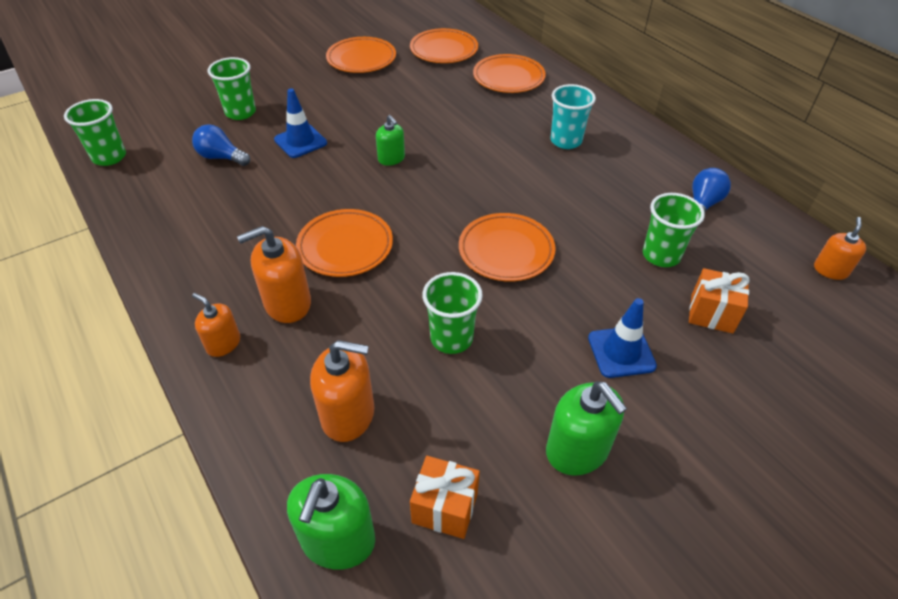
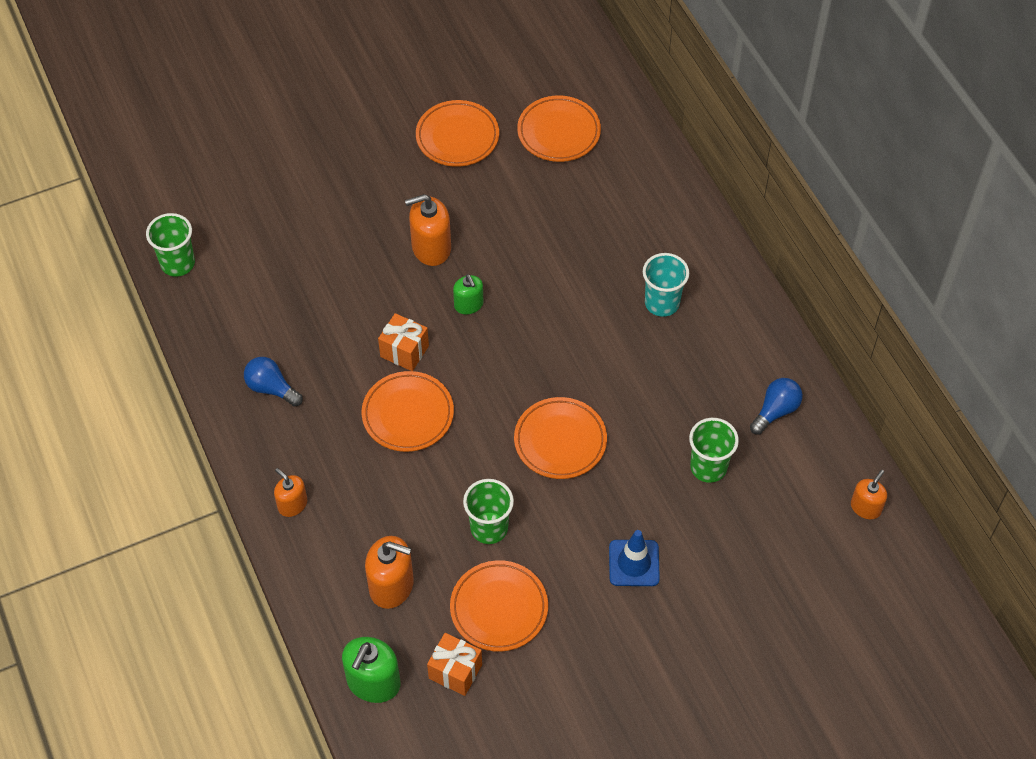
camera: 10 degrees right, 10 degrees up
(221, 157) = (292, 279): blue light bulb -> blue light bulb (271, 388)
(240, 112) = (313, 212): green cup -> none
(287, 303) = (349, 471): orange soap dispenser -> orange soap dispenser (431, 248)
(300, 141) = (376, 266): blue traffic cone -> none
(508, 78) = (625, 192): orange plate -> orange plate (499, 608)
(577, 450) = (569, 643): green soap dispenser -> none
(711, 314) = (730, 537): orange gift -> orange gift (404, 351)

